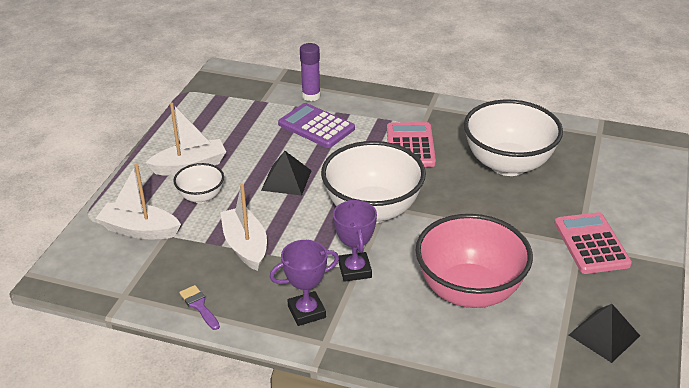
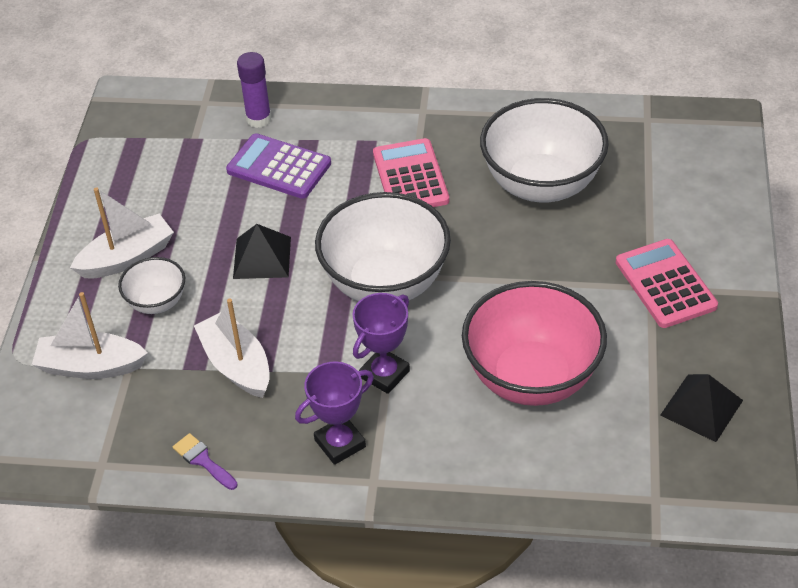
camera: 10 degrees left, 10 degrees up
(355, 270) = (384, 374): purple trophy -> purple trophy turned 60 degrees clockwise

